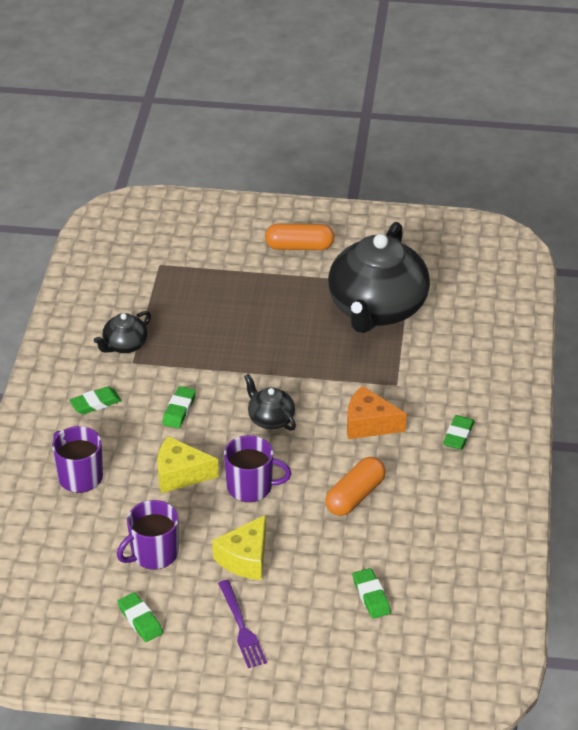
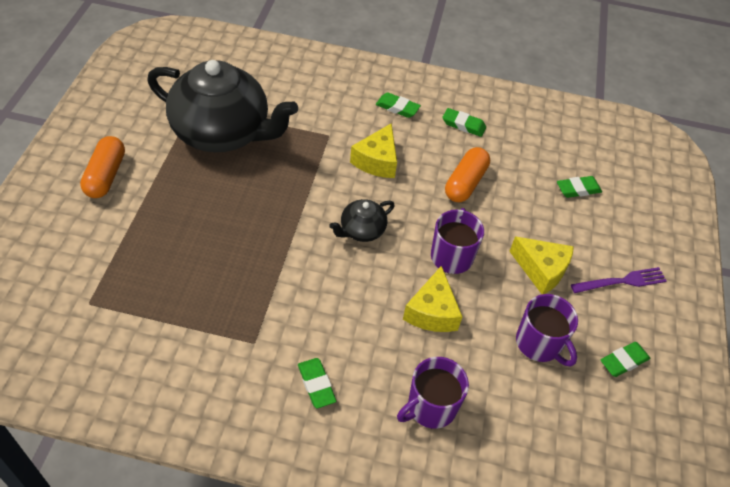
camera: 90 degrees left, 10 degrees up
(124, 345) = (223, 349): black teapot -> none
(179, 410) = (338, 305): green eraser -> green eraser (463, 125)
(355, 496) = (465, 183): orange capsule -> orange capsule turned 75 degrees clockwise
(369, 424) = (377, 161): orange cheese -> yellow cheese

